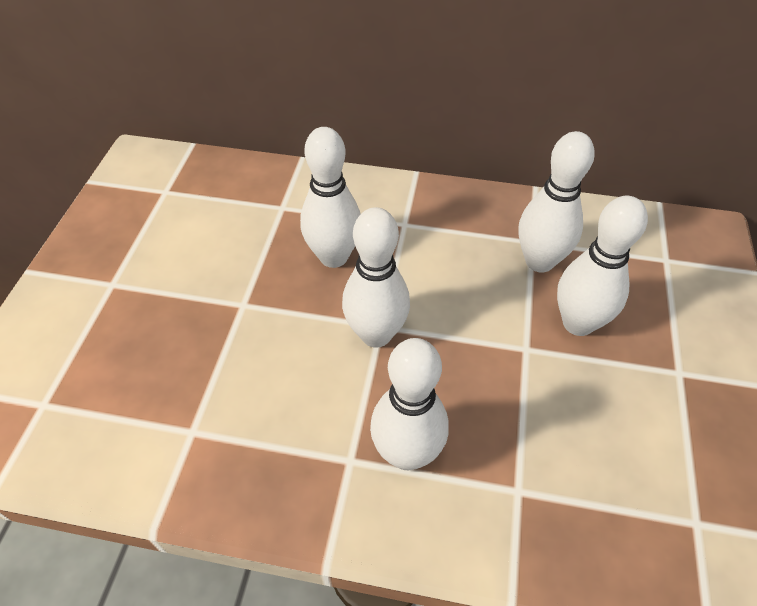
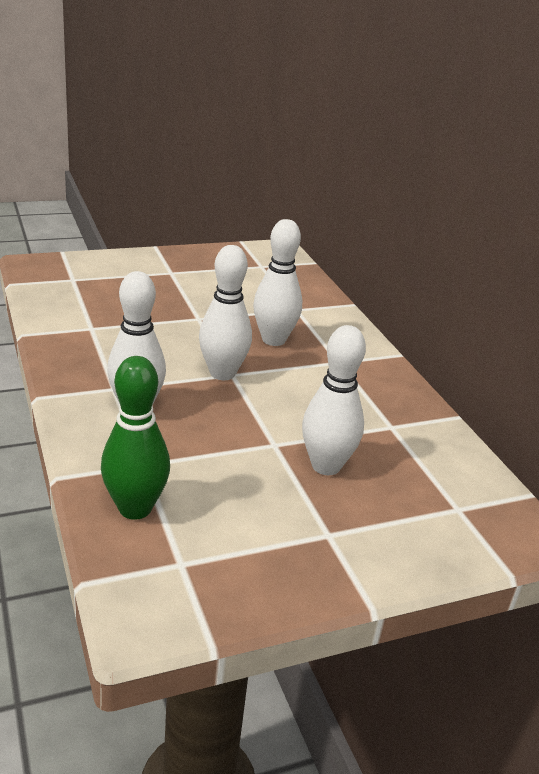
camera: 55 degrees right, 20 degrees down
(539, 261) = (372, 433): white bowling pin -> none
(598, 532) = (135, 508): none -> green bowling pin

